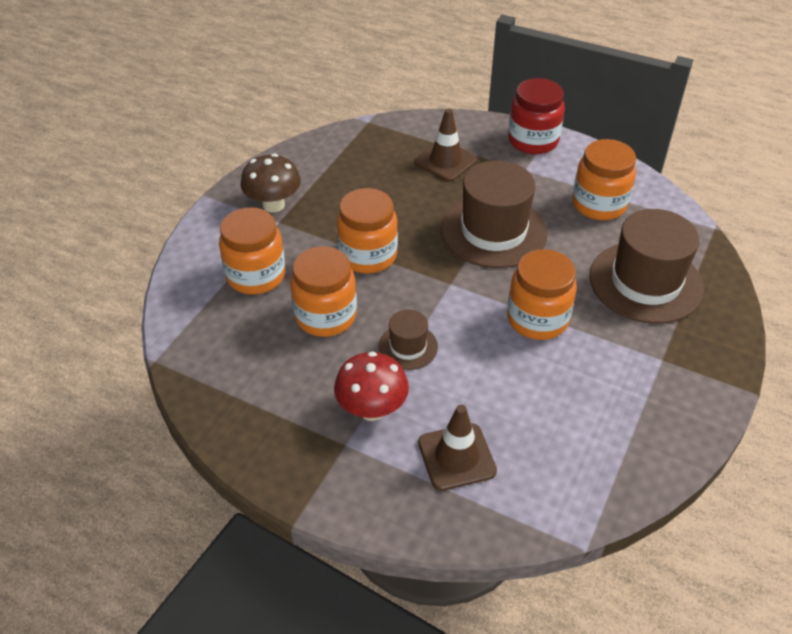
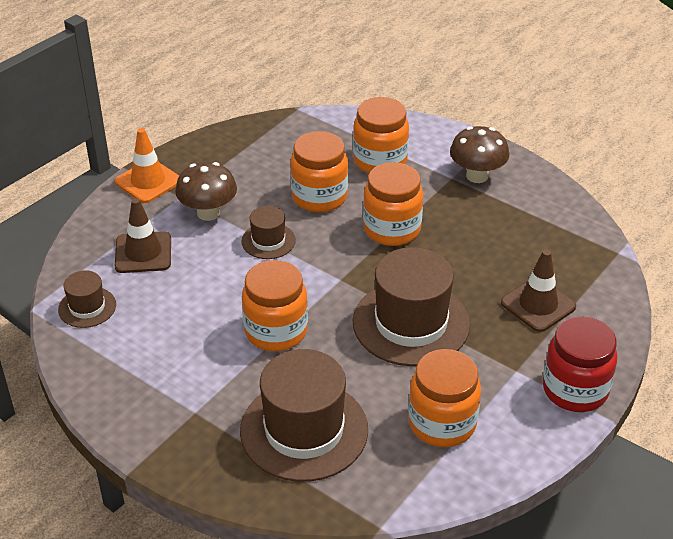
camera: 100 degrees right, 5 degrees down
(321, 486) = (148, 181): none -> orange traffic cone
(372, 409) = (208, 213): red mushroom -> brown mushroom
(562, 488) = (87, 307): none -> brown hat

